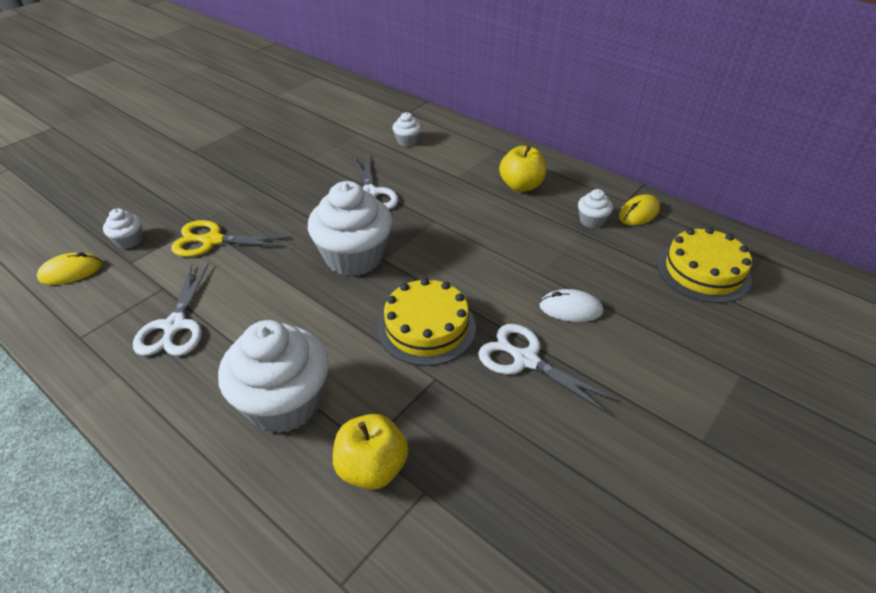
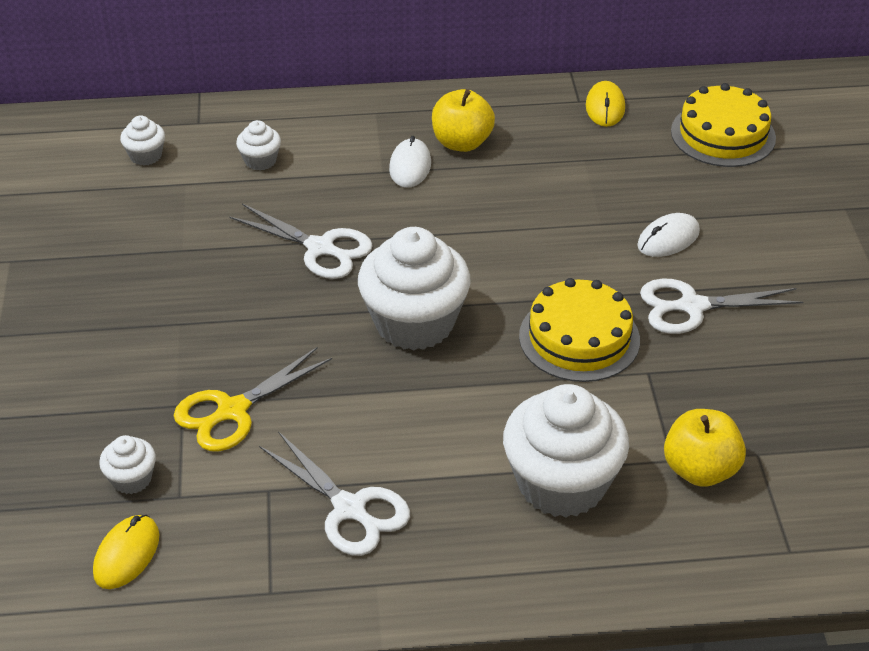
camera: 45 degrees left, 0 degrees up
(475, 182) = (410, 166): none -> white mouse
(592, 221) = (576, 141): white cupcake -> white cupcake (146, 156)

